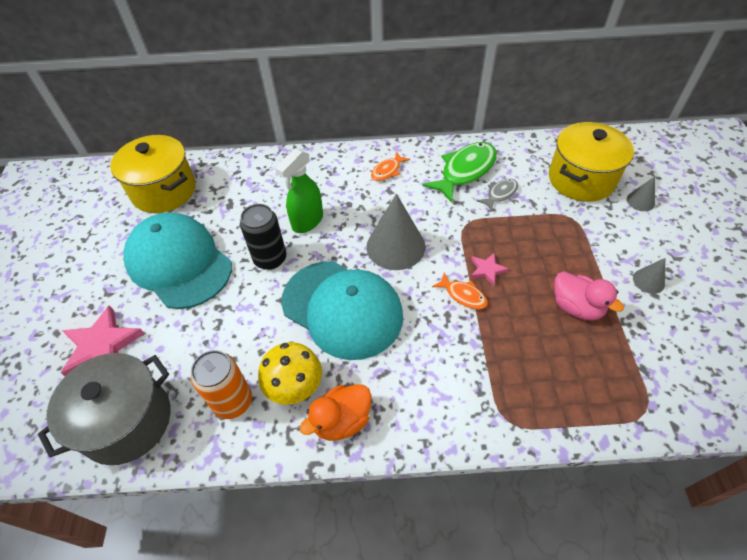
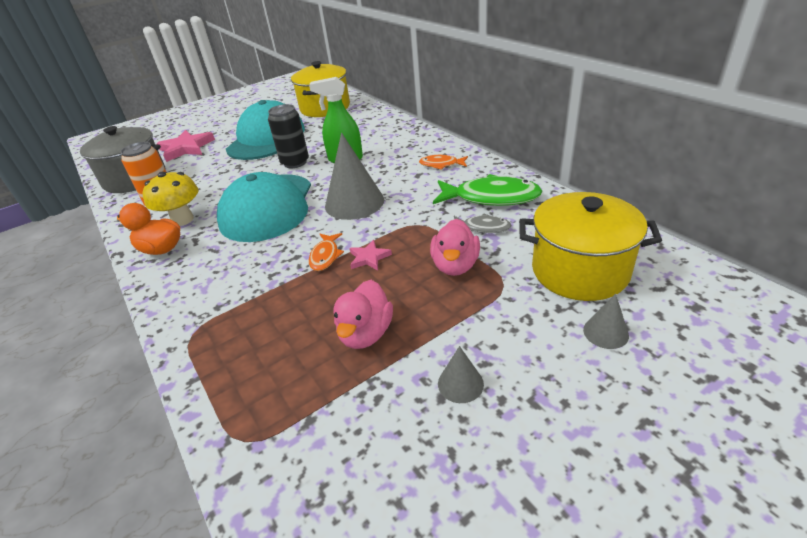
camera: 60 degrees right, 15 degrees down
(533, 229) = (455, 265): none -> pink duck

